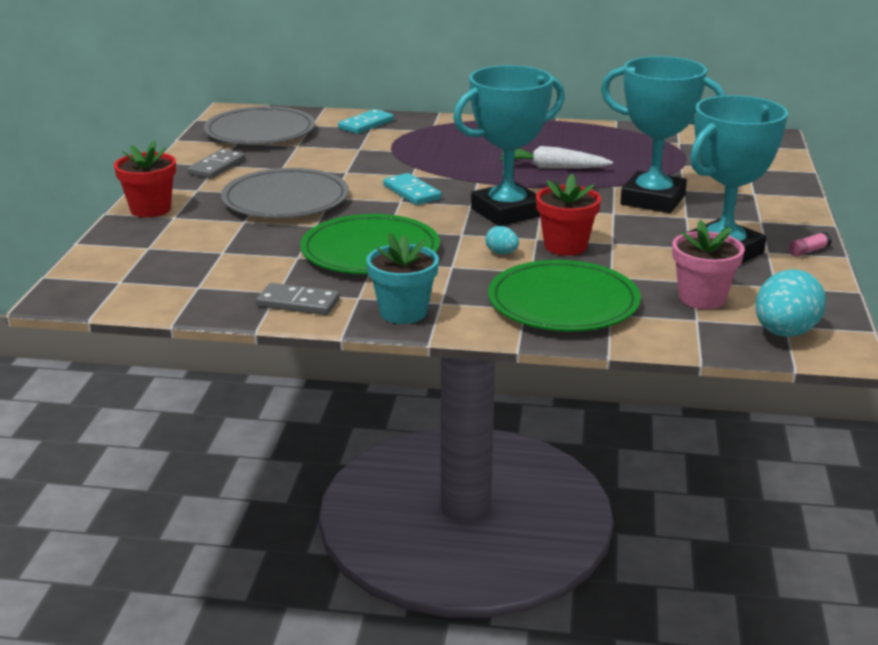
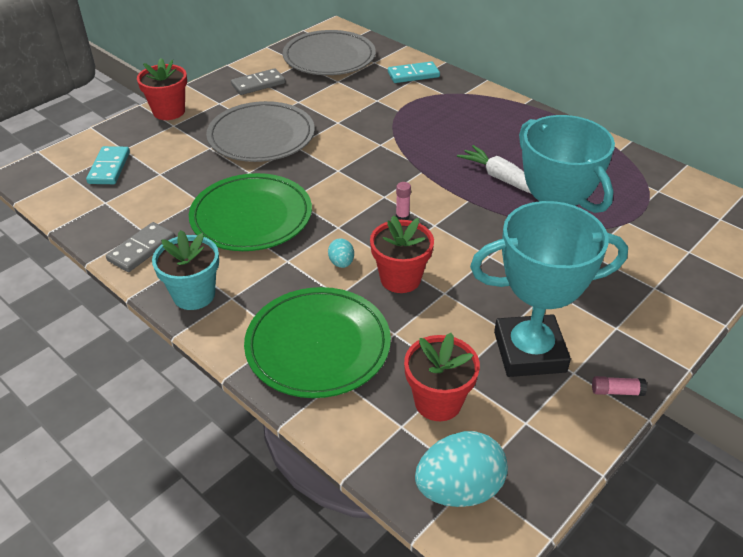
camera: 35 degrees right, 15 degrees up
(298, 303) = (141, 249): grey domino -> grey domino turned 75 degrees clockwise
(411, 192) = (357, 164): turquoise domino -> turquoise domino (109, 168)
(507, 212) = (402, 217): turquoise trophy -> pink glue stick
(702, 298) = (438, 401): pink flower pot -> red flower pot

